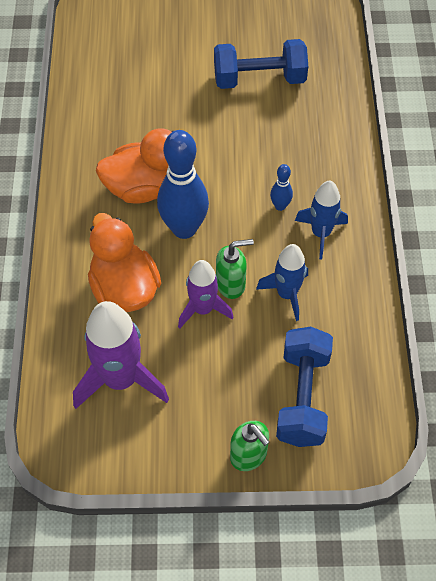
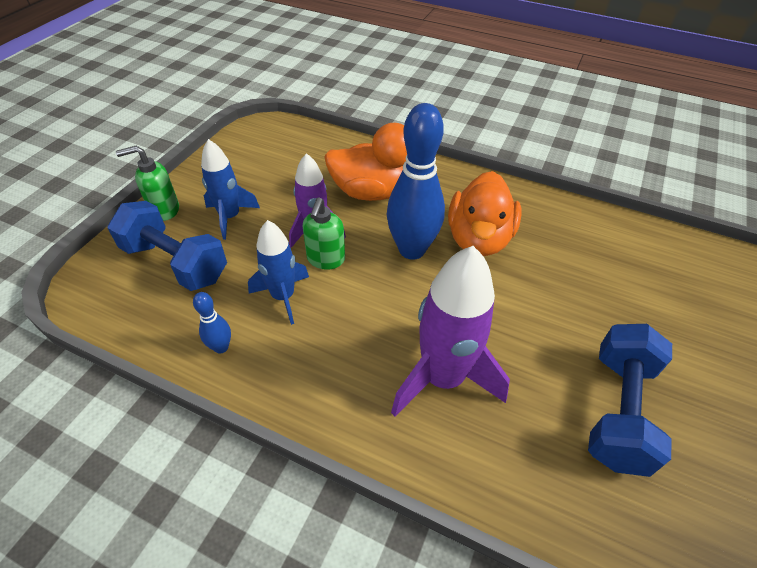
camera: 115 degrees right, 10 degrees down
(120, 379) = (291, 166): purple rocket -> purple rocket (442, 378)
(280, 206) = (394, 339): blue bowling pin -> blue bowling pin (221, 347)
(321, 233) = (333, 362): blue rocket -> blue rocket (230, 217)

